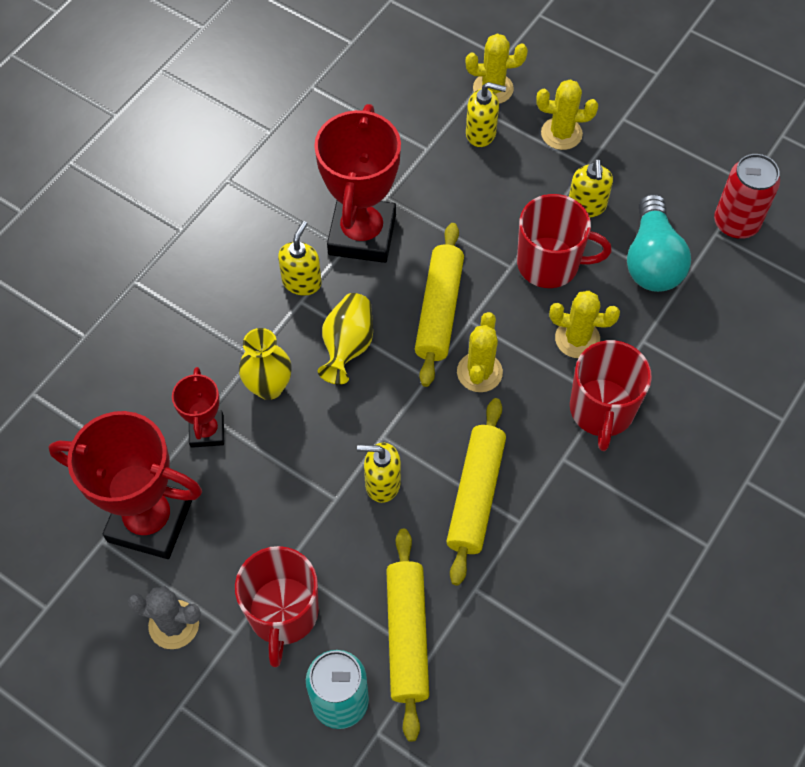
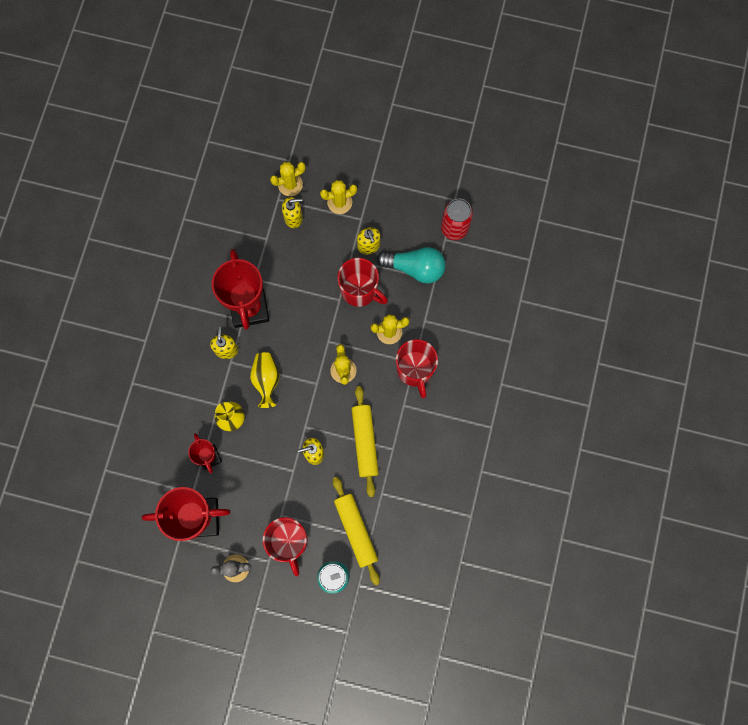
camera: 20 degrees left, 15 degrees up
(439, 310) = (309, 340): yellow rolling pin -> none
(549, 264) = (360, 290): red mug -> red mug turned 45 degrees clockwise
(652, 260) = (415, 268): turquoise light bulb -> turquoise light bulb turned 60 degrees counterclockwise

